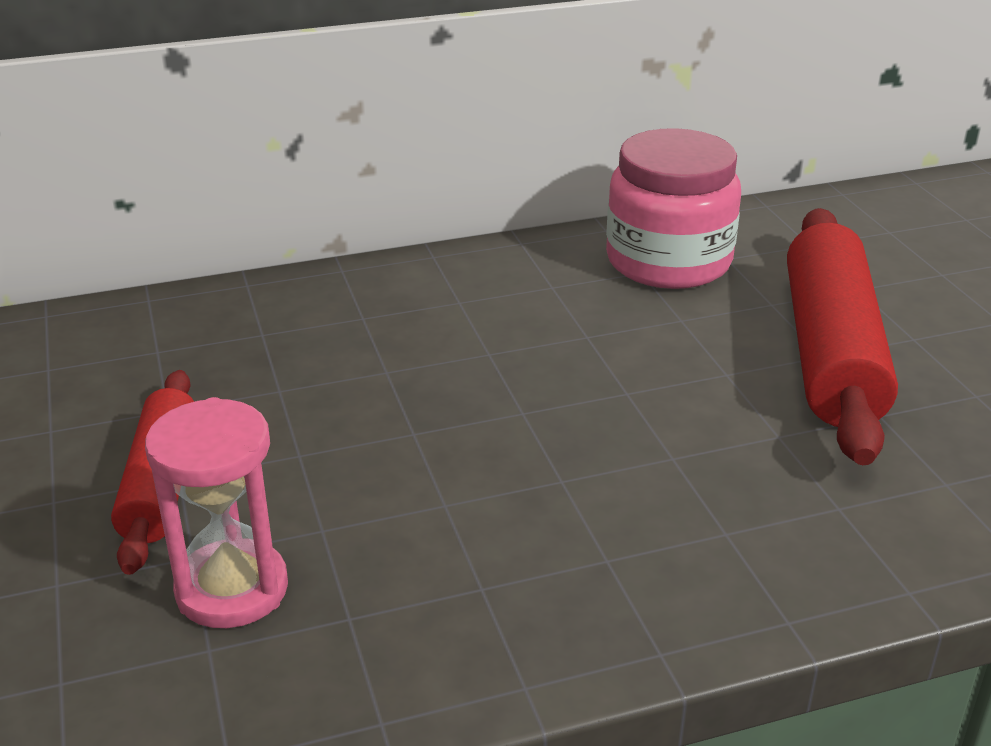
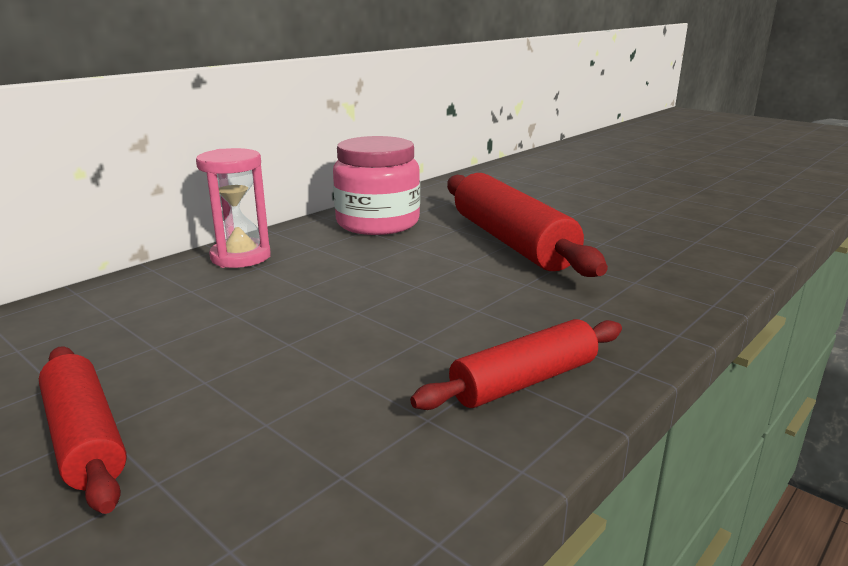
camera: 30 degrees left, 10 degrees down
(232, 589) = (217, 493): pink hourglass -> pink hourglass (240, 257)
(630, 583) = (524, 381): none -> red rolling pin

